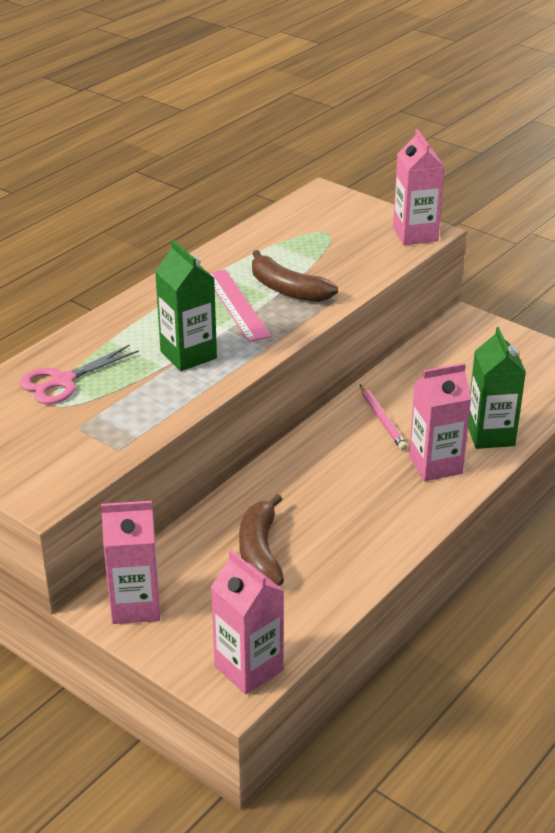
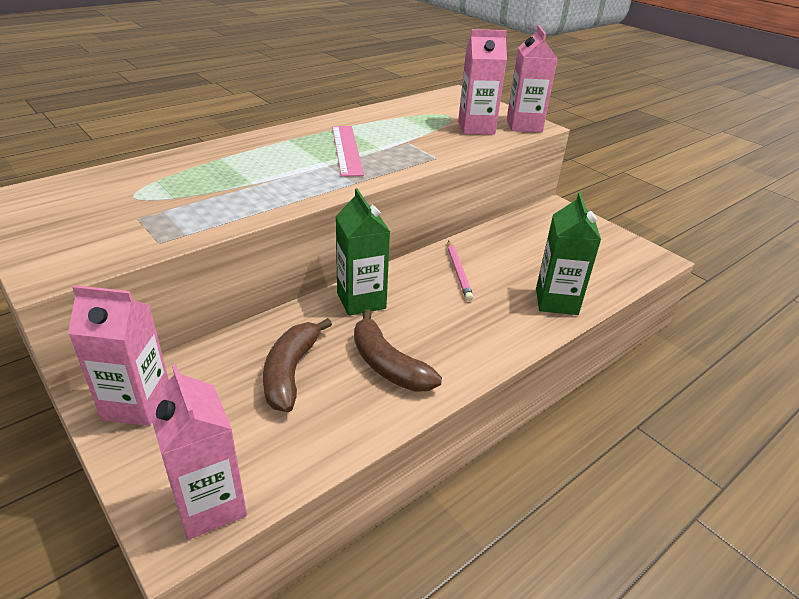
camera: 10 degrees right, 0 degrees up
(63, 381) = (156, 180): pink scissors -> none
(188, 355) = (281, 178): green carton -> green carton (361, 300)
(287, 289) = (397, 146): brown banana -> brown banana (387, 365)
(435, 465) = (495, 319): pink carton -> pink carton (476, 128)

